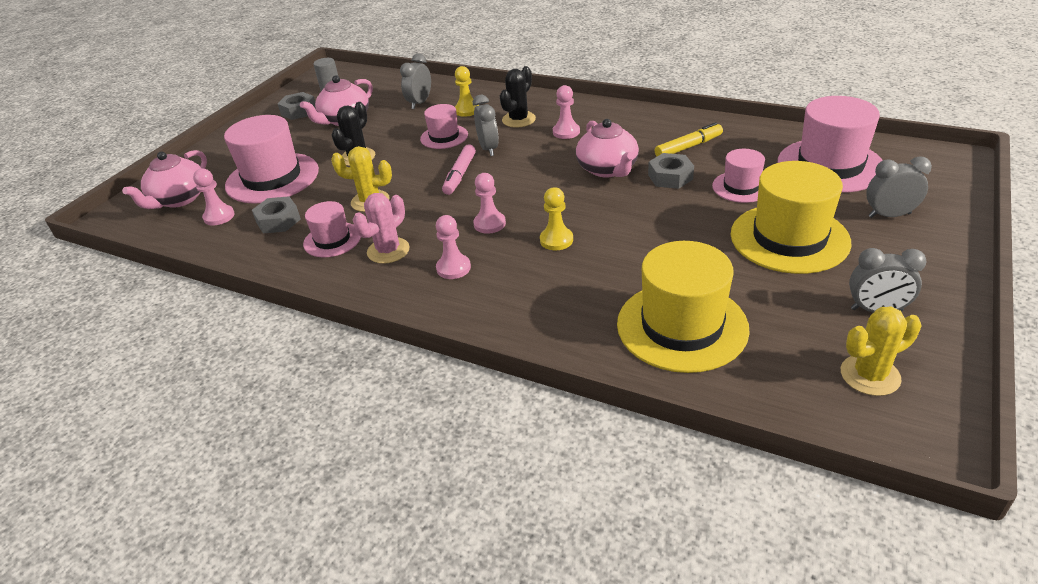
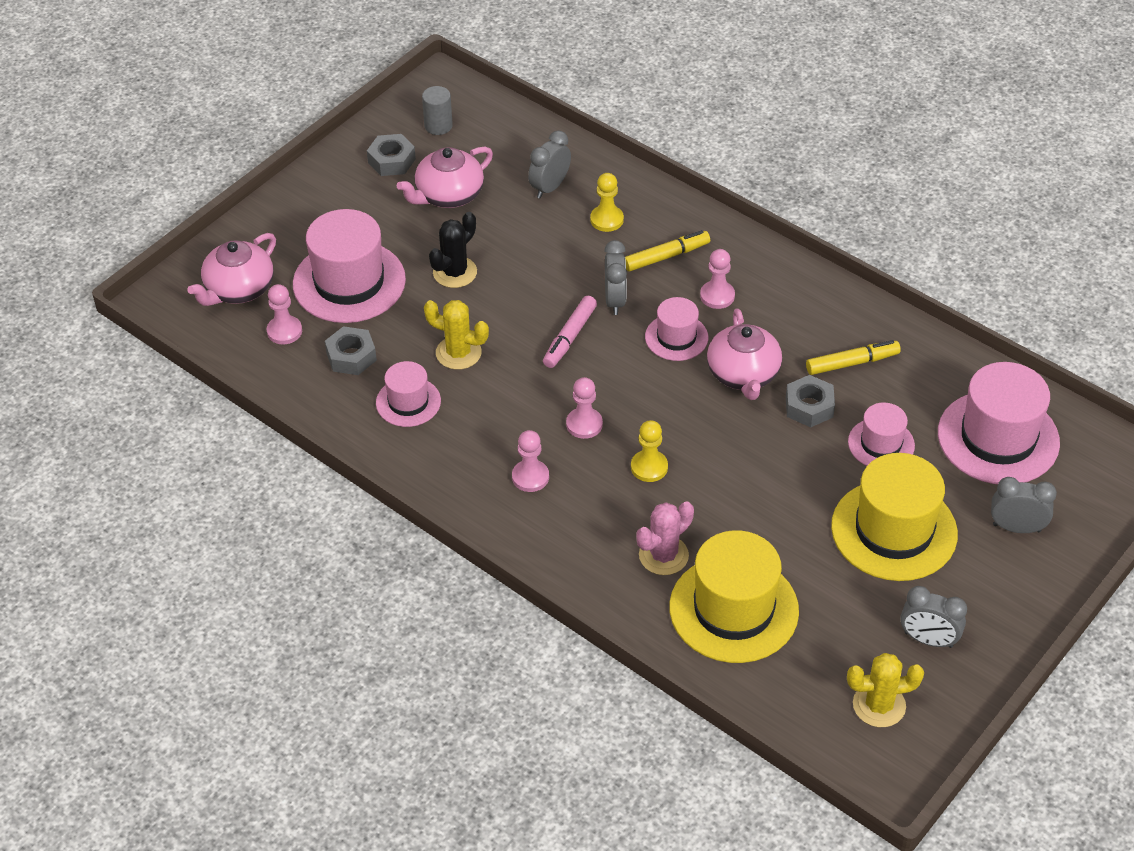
camera: 10 degrees right, 10 degrees up
(388, 251) = (466, 434): pink cactus -> pink cactus (663, 555)
(444, 137) = (566, 263): pink hat -> pink hat (676, 337)
(518, 120) = (666, 256): black cactus -> yellow marker

